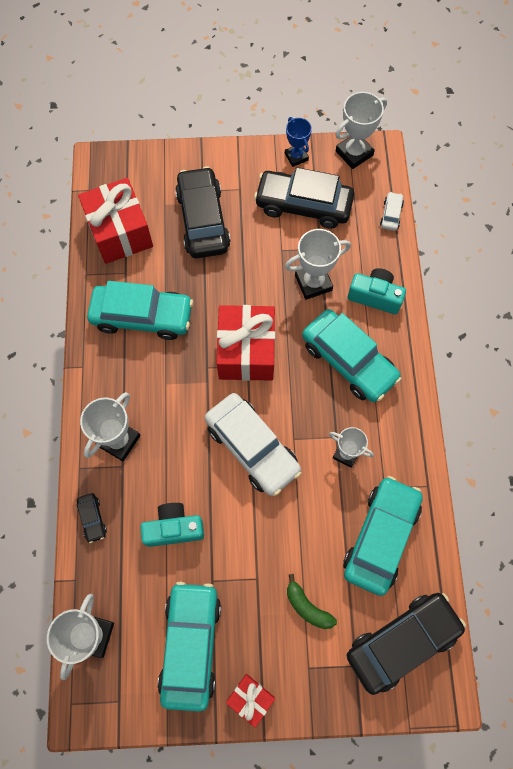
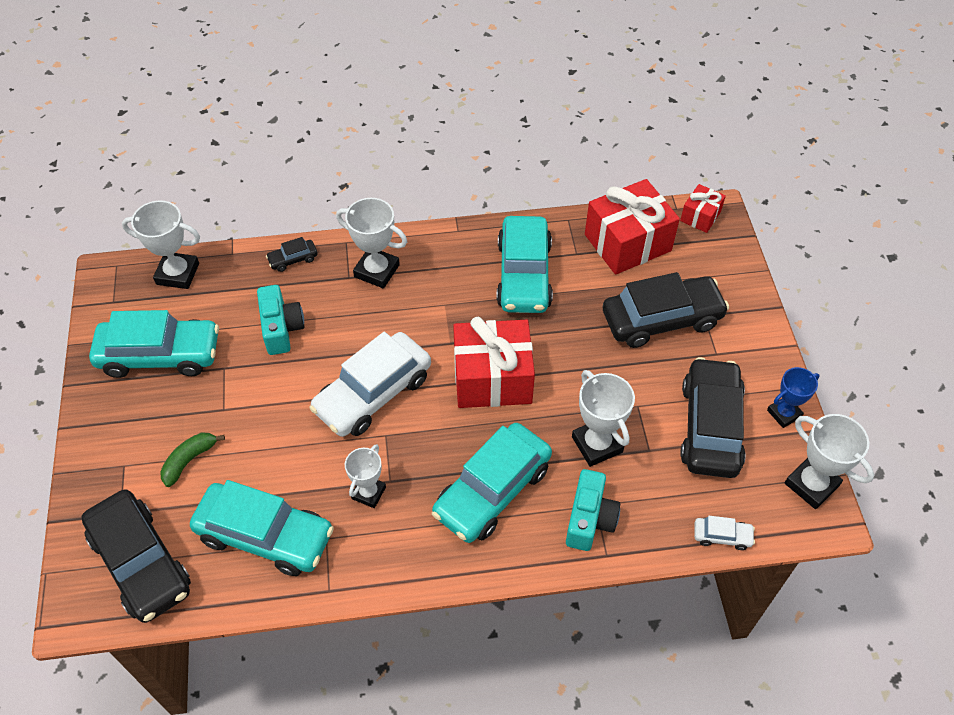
camera: 85 degrees right, 15 degrees down
(250, 698) = (100, 412): red gift -> red gift (700, 216)

